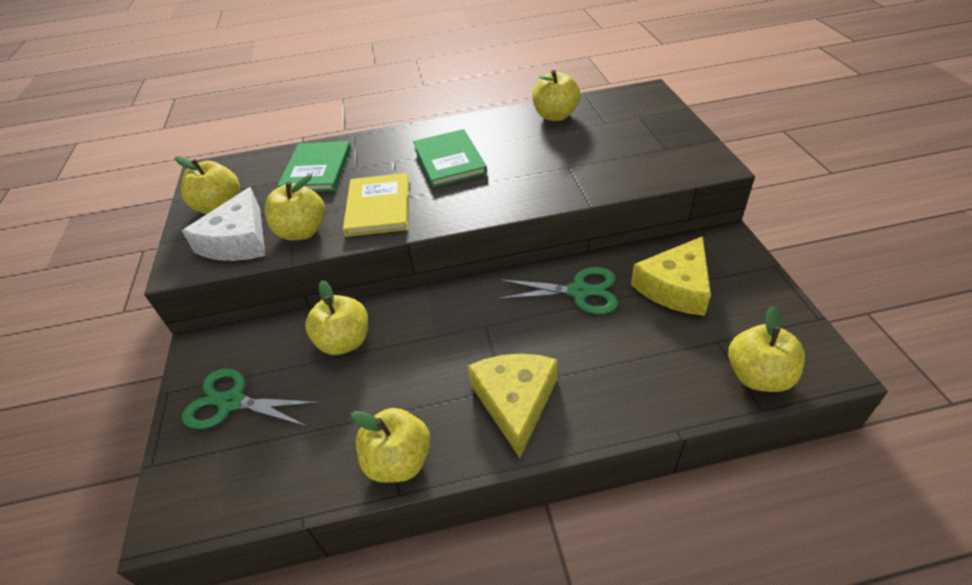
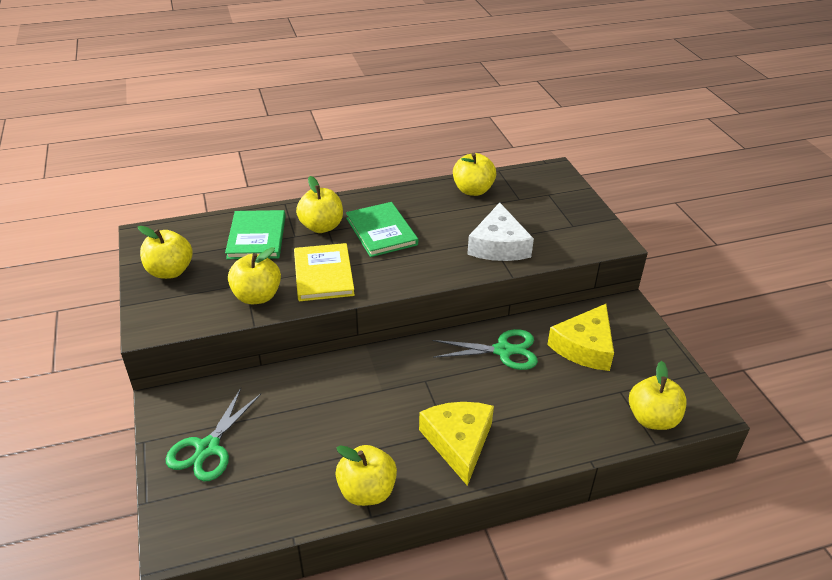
camera: 10 degrees left, 5 degrees down
(232, 402) = (208, 448): green scissors -> green scissors turned 75 degrees counterclockwise
(238, 240) = (198, 303): white cheese -> white cheese (498, 245)
(344, 342) = (300, 395): yellow apple -> yellow apple (321, 226)

